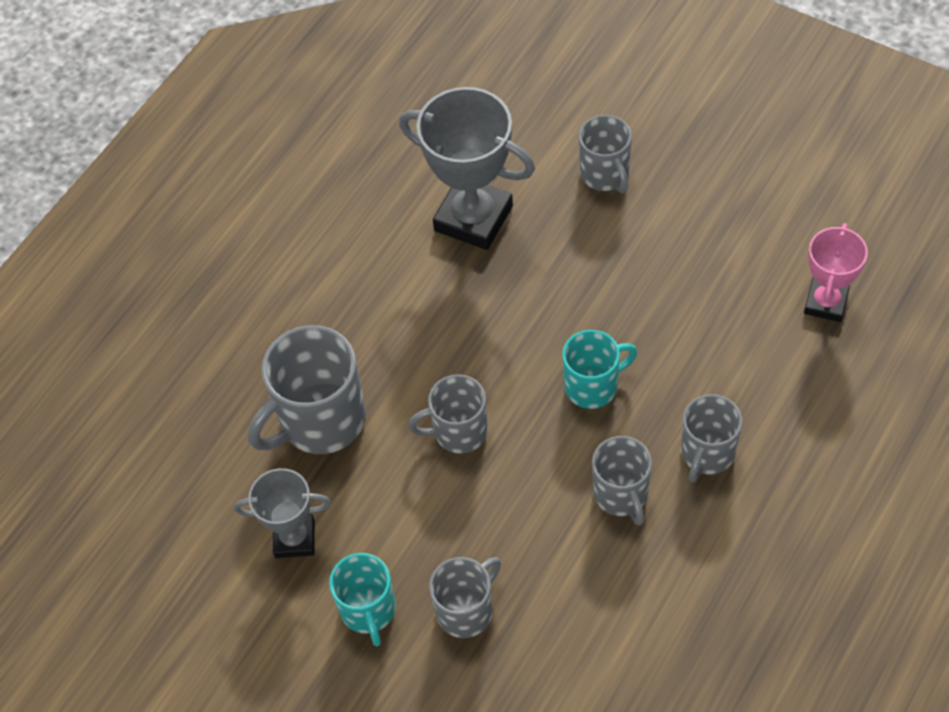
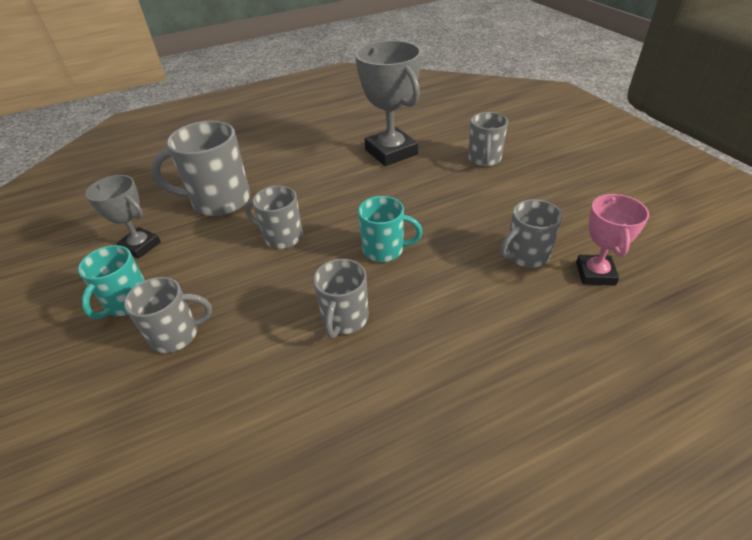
camera: 30 degrees right, 15 degrees down
(707, 453) = (429, 324): grey mug -> grey mug (526, 255)
(826, 303) = (595, 273): pink trophy -> pink trophy turned 45 degrees counterclockwise

